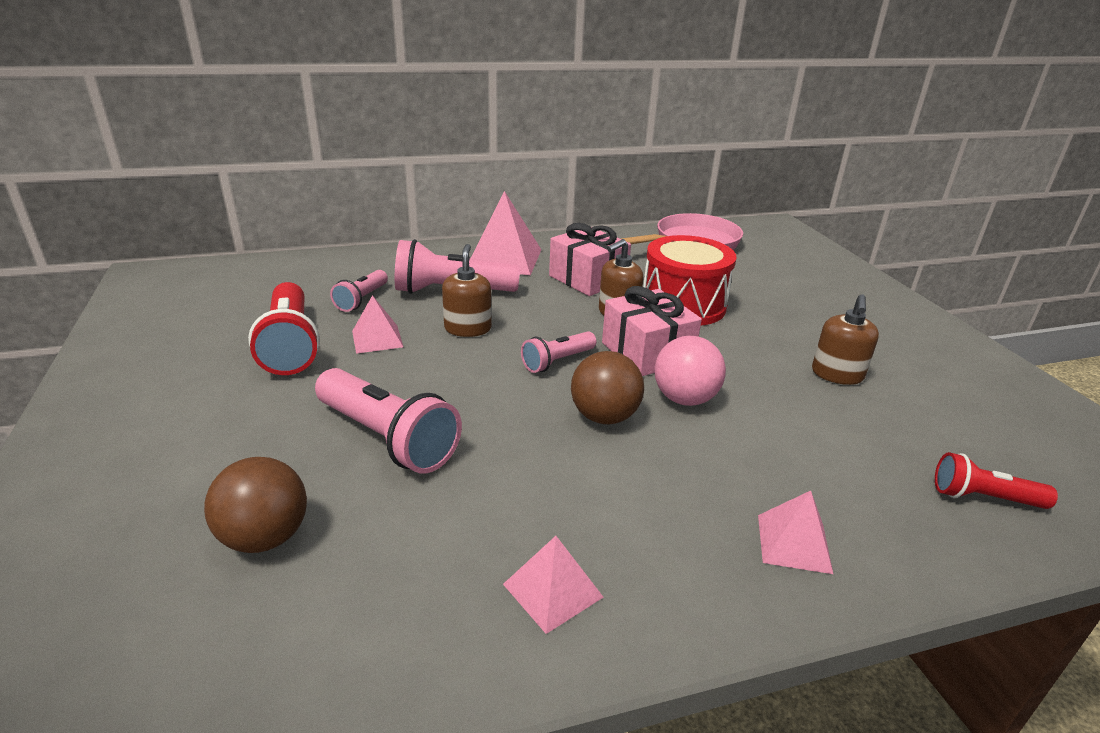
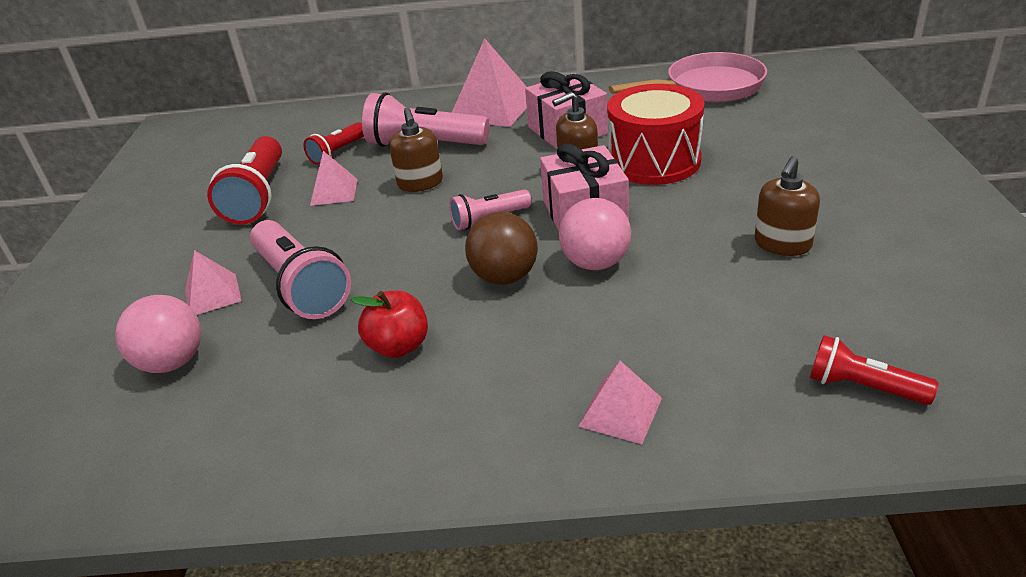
camera: 20 degrees right, 5 degrees up
(265, 537) = (172, 362): brown ball -> pink ball
(362, 299) = (338, 152): pink flashlight -> red flashlight
(468, 328) = (420, 183): brown soap dispenser -> brown soap dispenser turned 150 degrees clockwise
(532, 495) = (399, 346): none -> red apple
(552, 590) = (375, 429): pink pyramid -> pink pyramid (212, 295)

